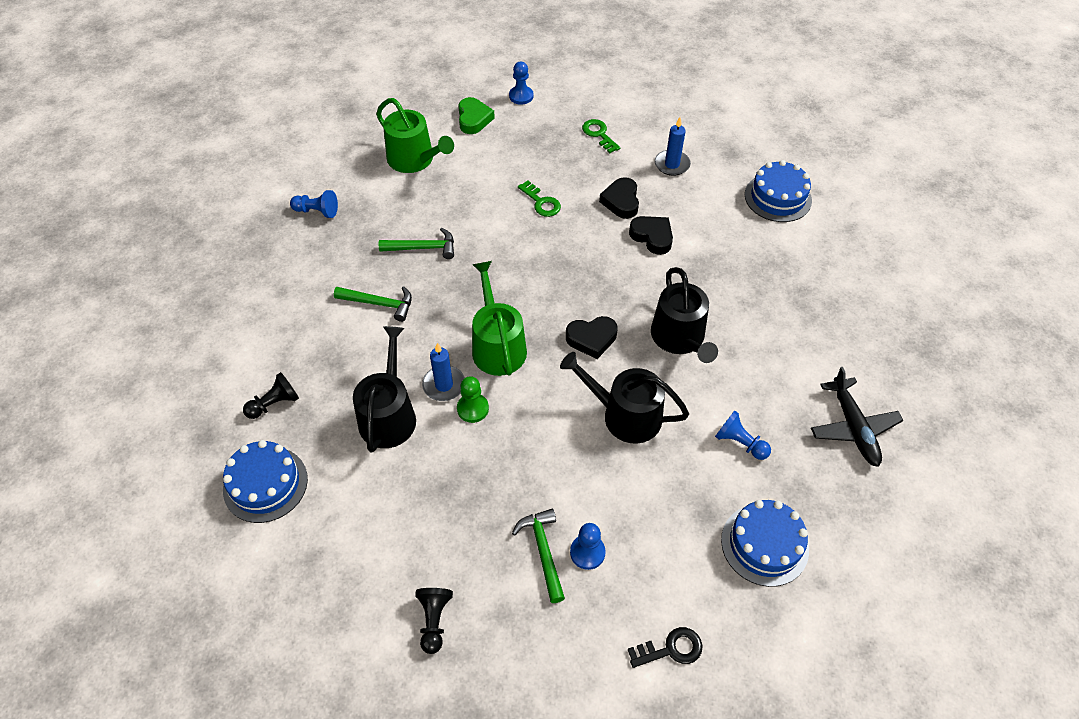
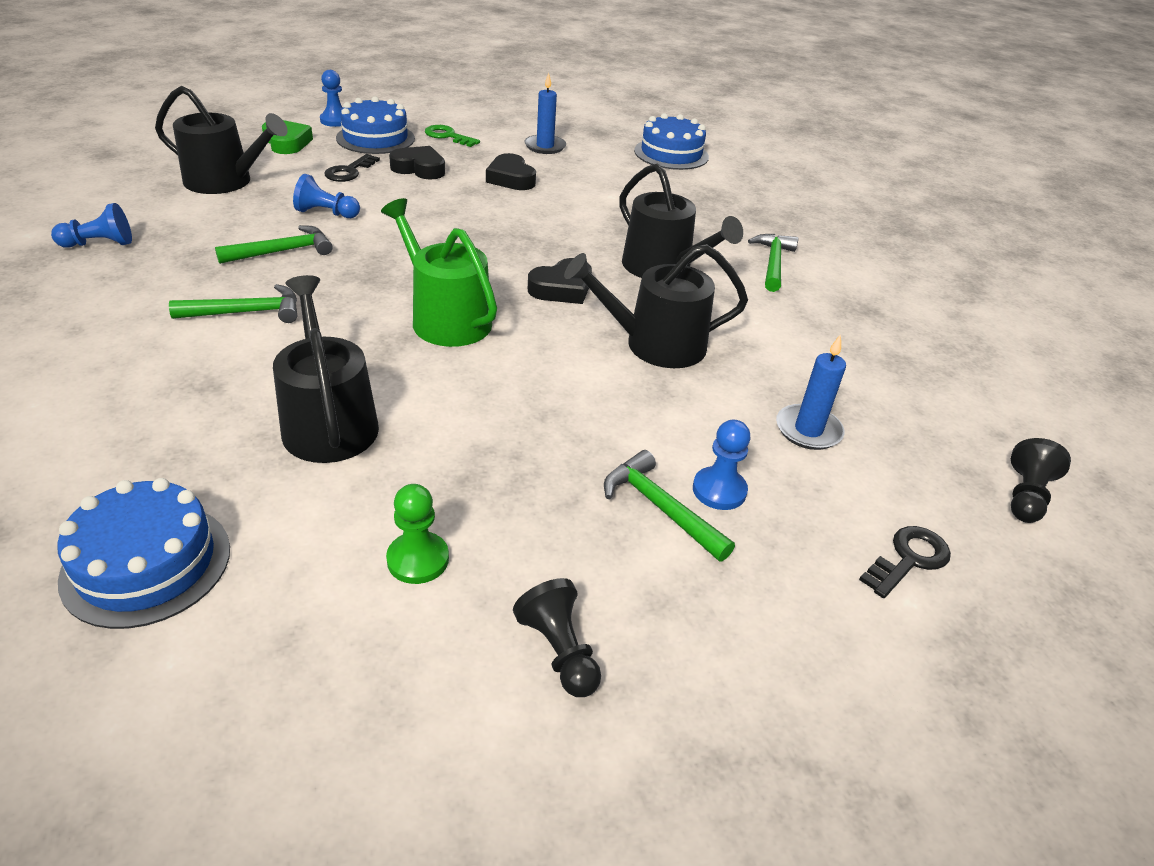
camera: 30 degrees left, 15 degrees down
(274, 404) = (119, 456): black pawn -> black pawn (1026, 496)
(414, 160) = (225, 182): green watering can -> black watering can
(444, 385) = (394, 371): blue candle -> blue candle (808, 430)
(473, 409) = (452, 385): green pawn -> green pawn (418, 559)
(504, 166) = (349, 171): none -> black key
(541, 202) = (416, 192): green key -> none
(652, 237) = (566, 198): black heart -> black heart (419, 168)
(740, 443) = (802, 337): blue pawn -> blue pawn (326, 213)
(764, 544) = (911, 418): blue cake -> blue cake (375, 138)
(773, 357) = (773, 263): none -> green hammer
(853, 427) = (899, 298): black plane -> none

